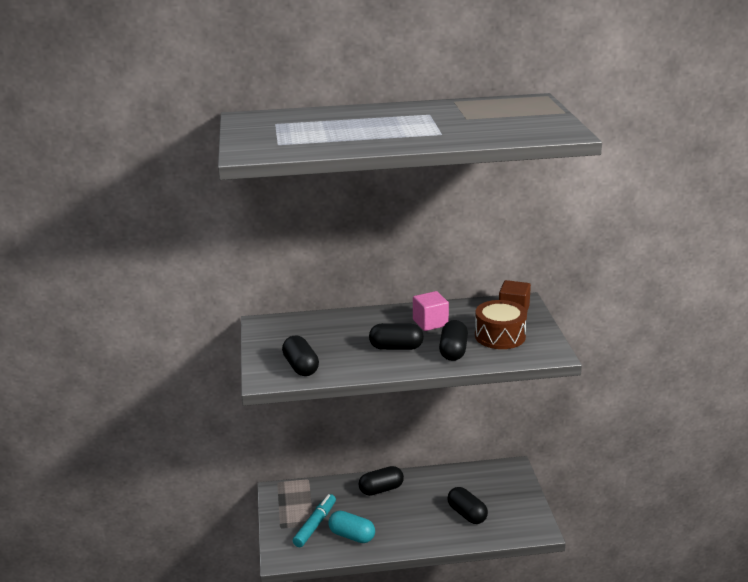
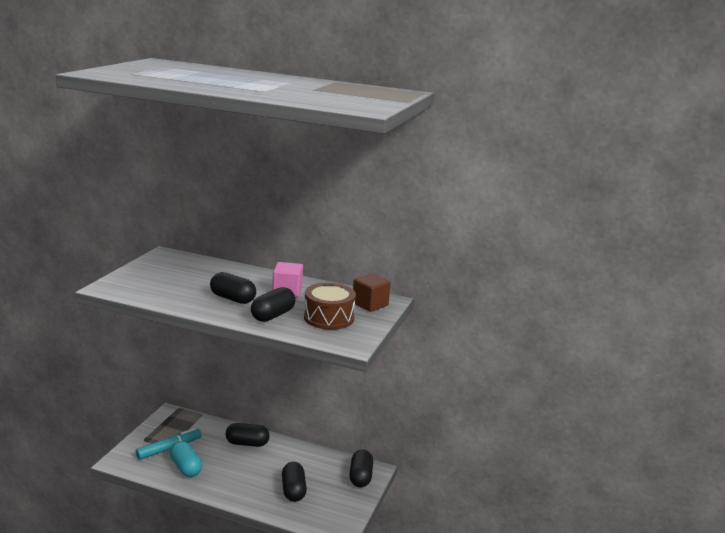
camera: 25 degrees right, 5 degrees down
(301, 367) = (143, 288): black capsule -> black capsule (360, 477)

